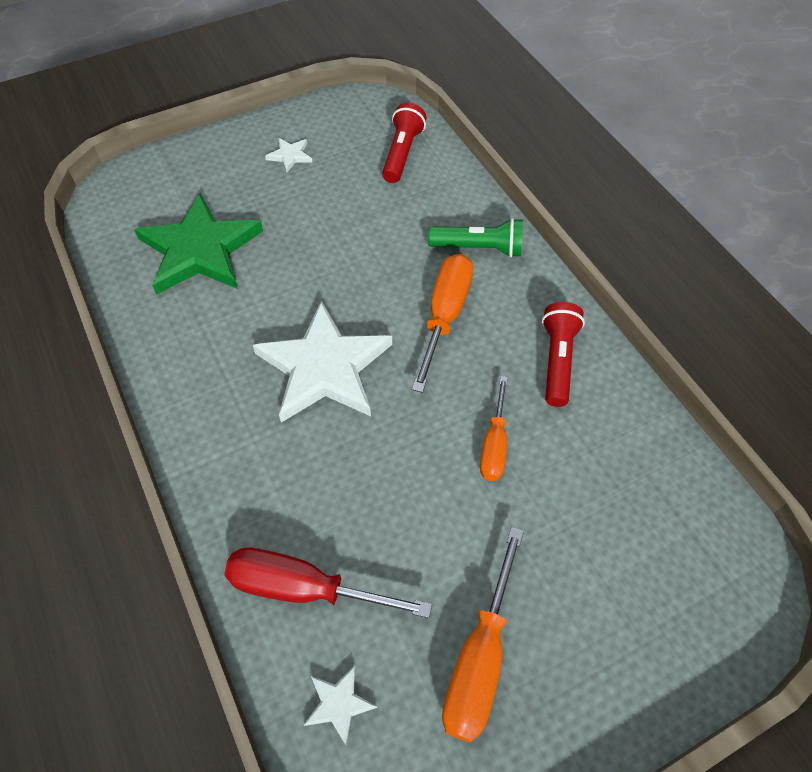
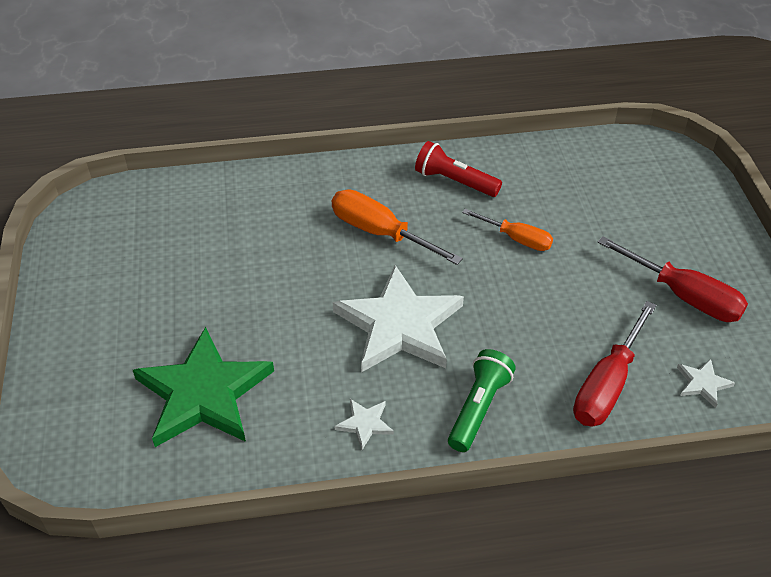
camera: 70 degrees left, 10 degrees down
(290, 156) = (113, 292): white star -> white star (365, 424)
(402, 153) = (169, 209): red flashlight -> none
(478, 248) = (317, 191): green flashlight -> green flashlight (478, 408)
(480, 657) = (683, 295): orange screwdriver -> red screwdriver

